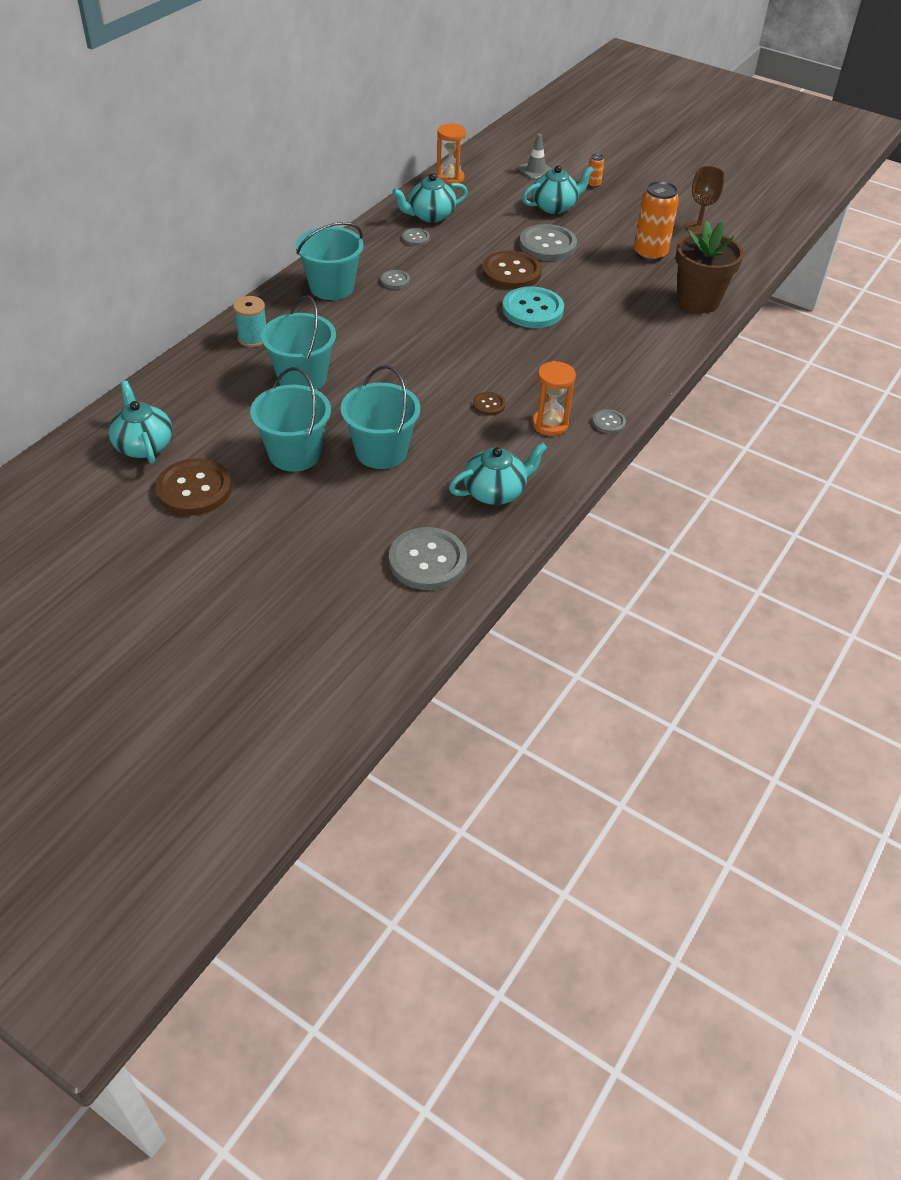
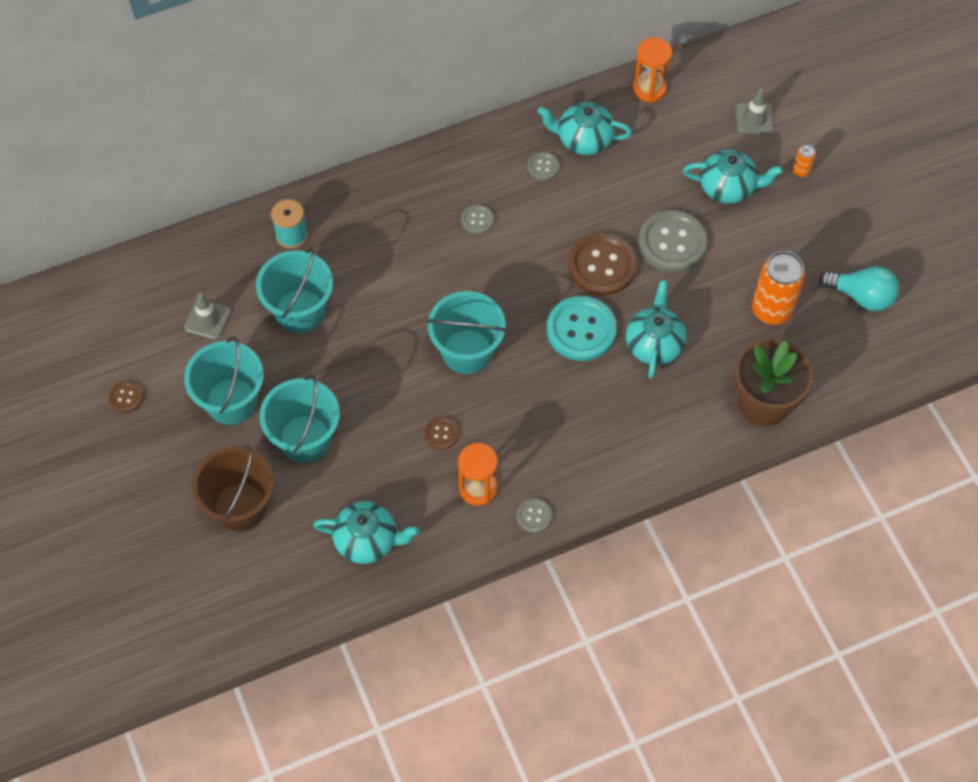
camera: 35 degrees right, 15 degrees up
(143, 445) = (118, 323): turquoise teapot -> turquoise teapot (654, 343)
(194, 489) = (126, 397): brown button -> brown button, size x0.48
(225, 412) = (207, 319): none -> grey traffic cone
(332, 287) = (410, 200): turquoise bucket -> turquoise bucket (467, 351)
(366, 517) = (240, 506): none -> brown bucket
(427, 561) = (255, 583): grey button -> none
(698, 228) = (861, 296): brown goblet -> turquoise light bulb

